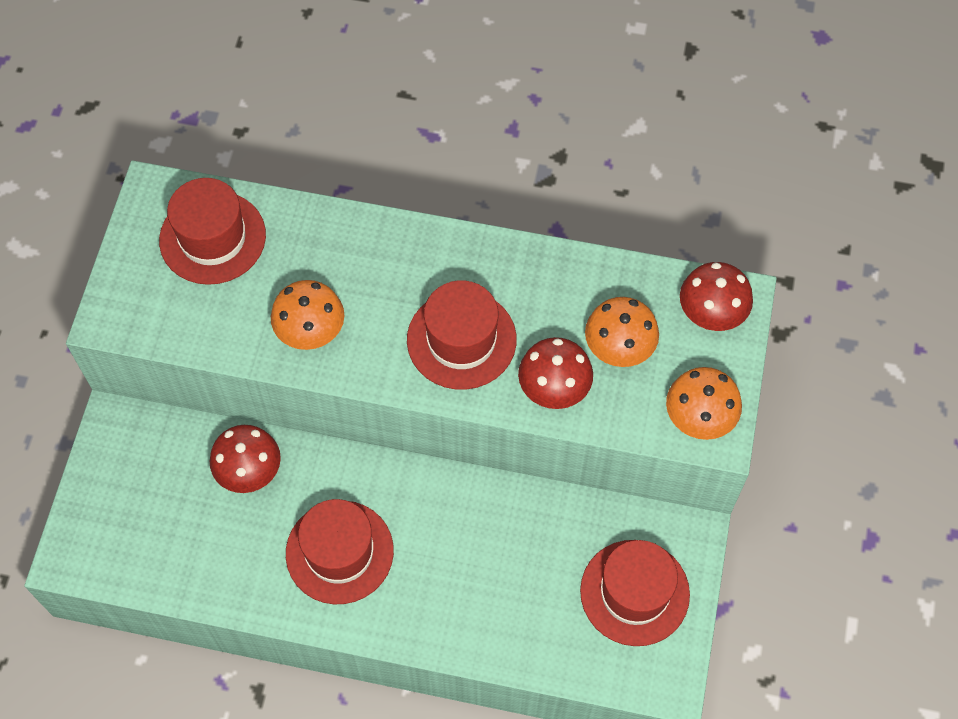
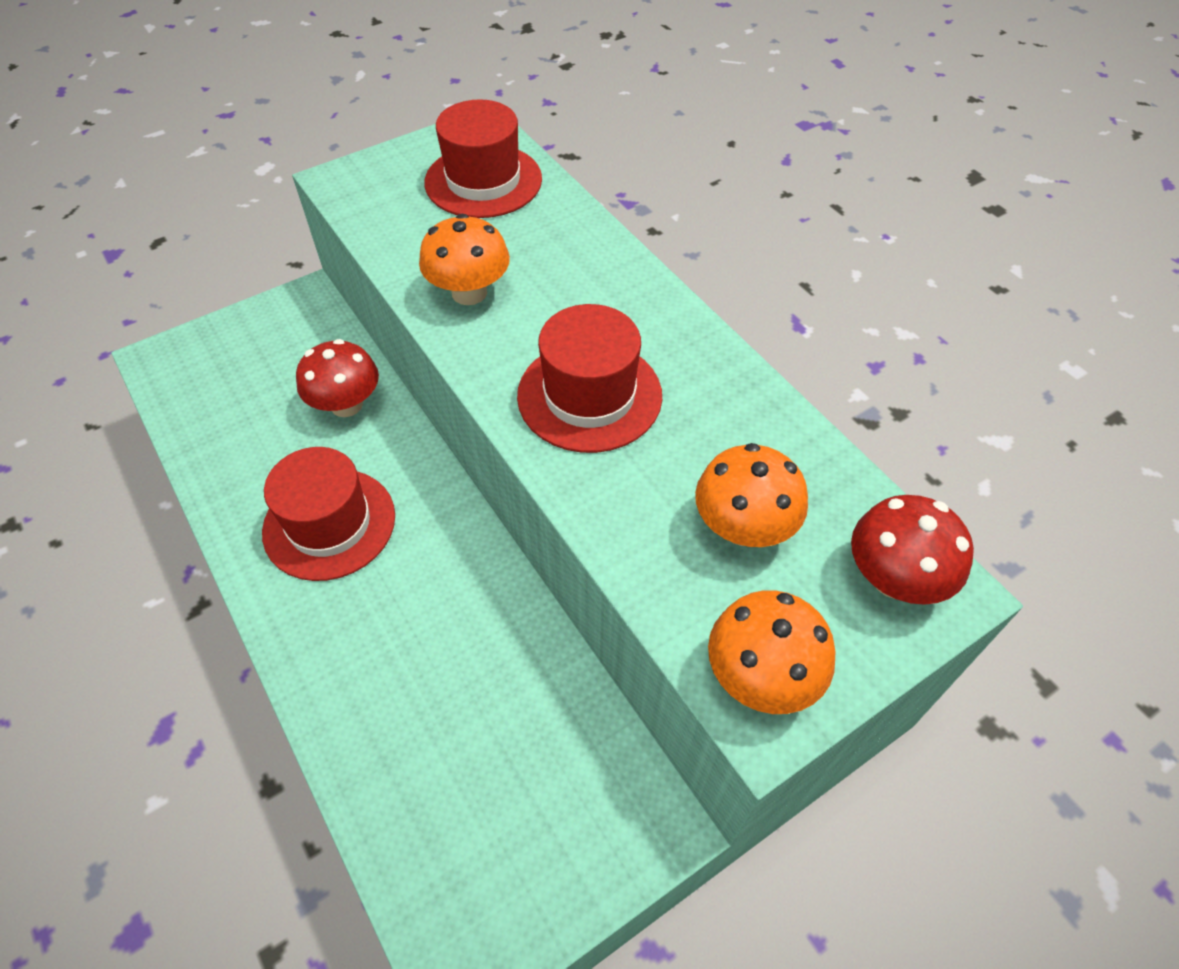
camera: 45 degrees right, 10 degrees down
(554, 389) = (628, 508): red mushroom -> none
(634, 592) = (534, 824): red hat -> none

